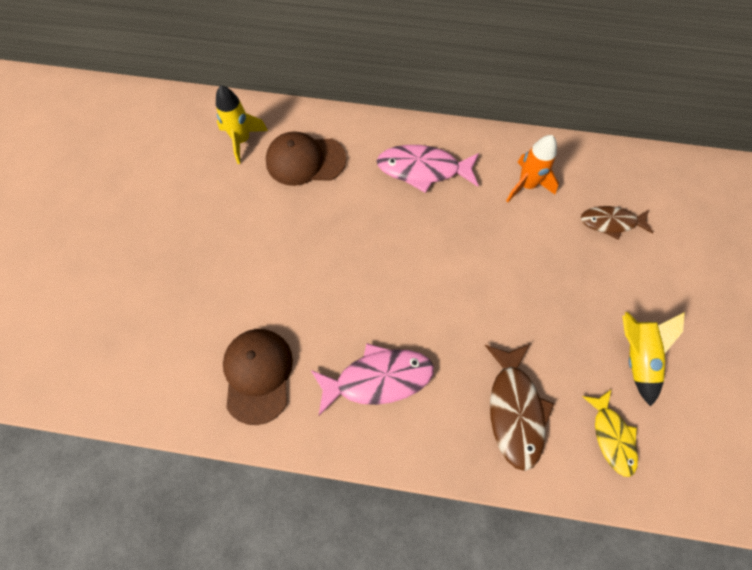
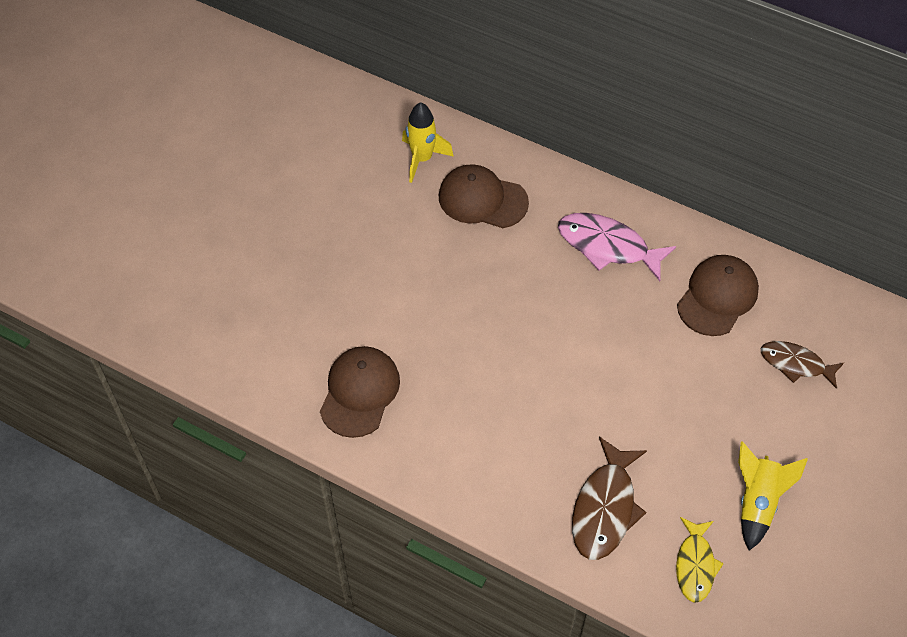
camera: 20 degrees right, 10 degrees down
(378, 379) = (477, 435): pink fish -> none
(526, 185) = (717, 297): orange rocket -> brown cap

